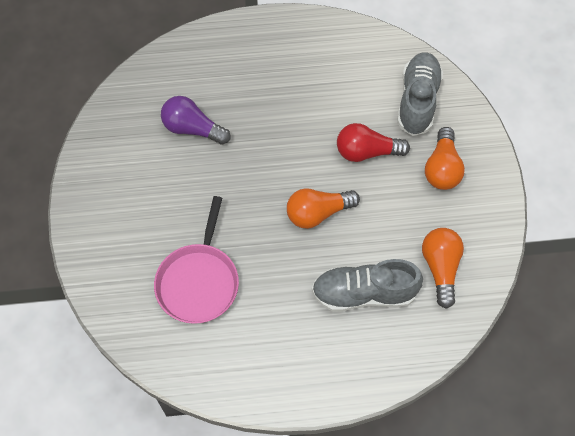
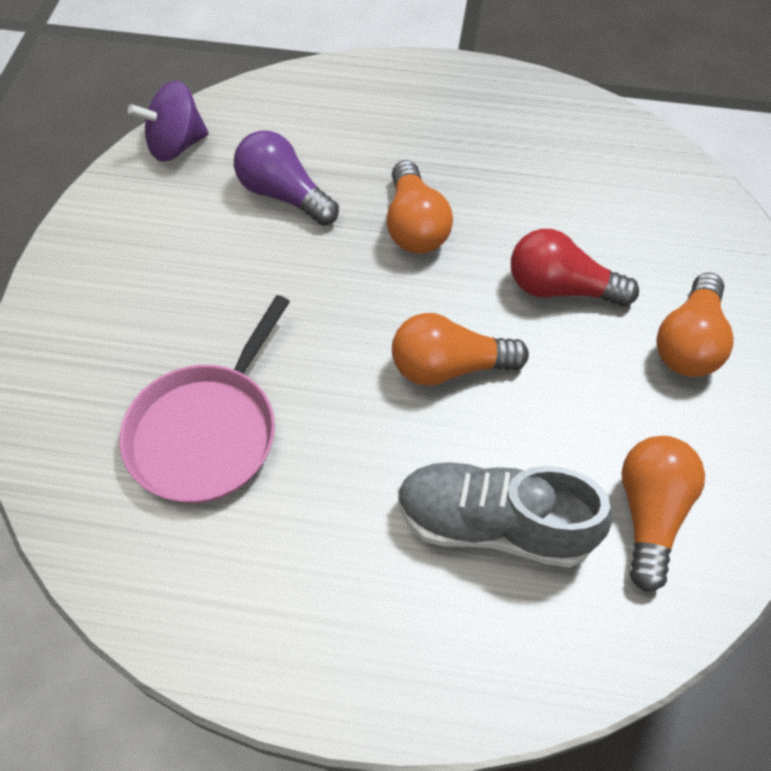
camera: 15 degrees right, 5 degrees down
(116, 110) = (176, 145): none -> purple spinning top
(275, 132) = (415, 226): none -> orange light bulb
(417, 101) = (668, 229): grey shoe -> none

